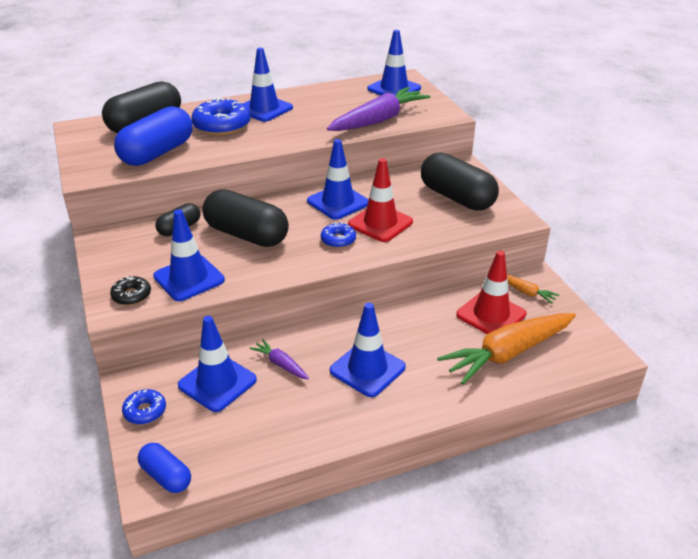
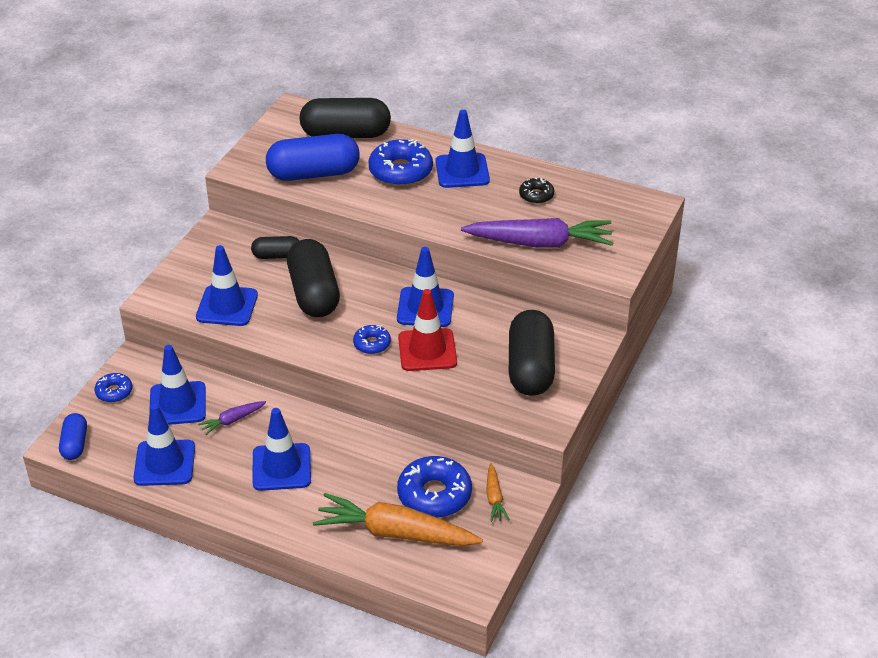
camera: 45 degrees right, 5 degrees up
(131, 295) = (175, 295): black donut -> black donut (536, 195)
(281, 364) = (232, 420): purple carrot -> purple carrot turned 120 degrees counterclockwise
(394, 89) = (617, 213): blue traffic cone -> blue traffic cone (164, 463)
(491, 314) = (434, 495): red traffic cone -> blue donut

